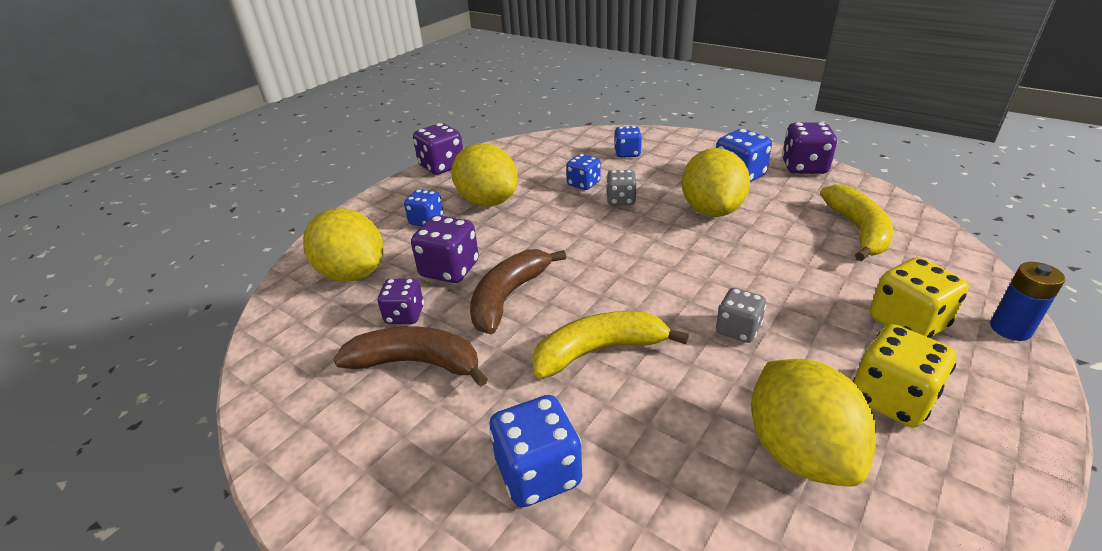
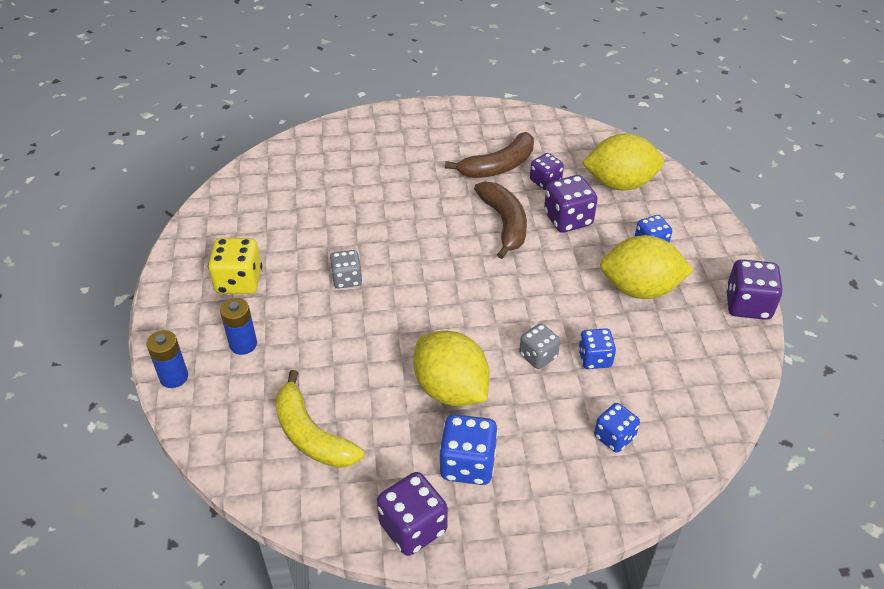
camera: 135 degrees right, 10 degrees up
(538, 473) = (383, 161): blue dice -> none
(599, 351) = (414, 223): yellow banana -> none
(799, 451) = (275, 229): yellow lemon -> none
(907, 323) = (243, 344): yellow dice -> blue battery

